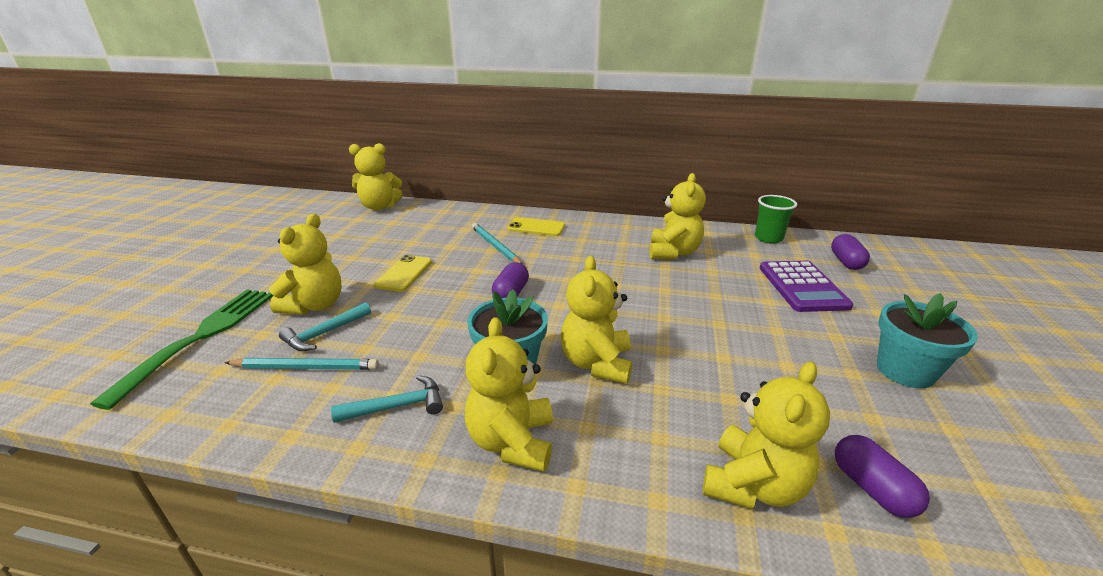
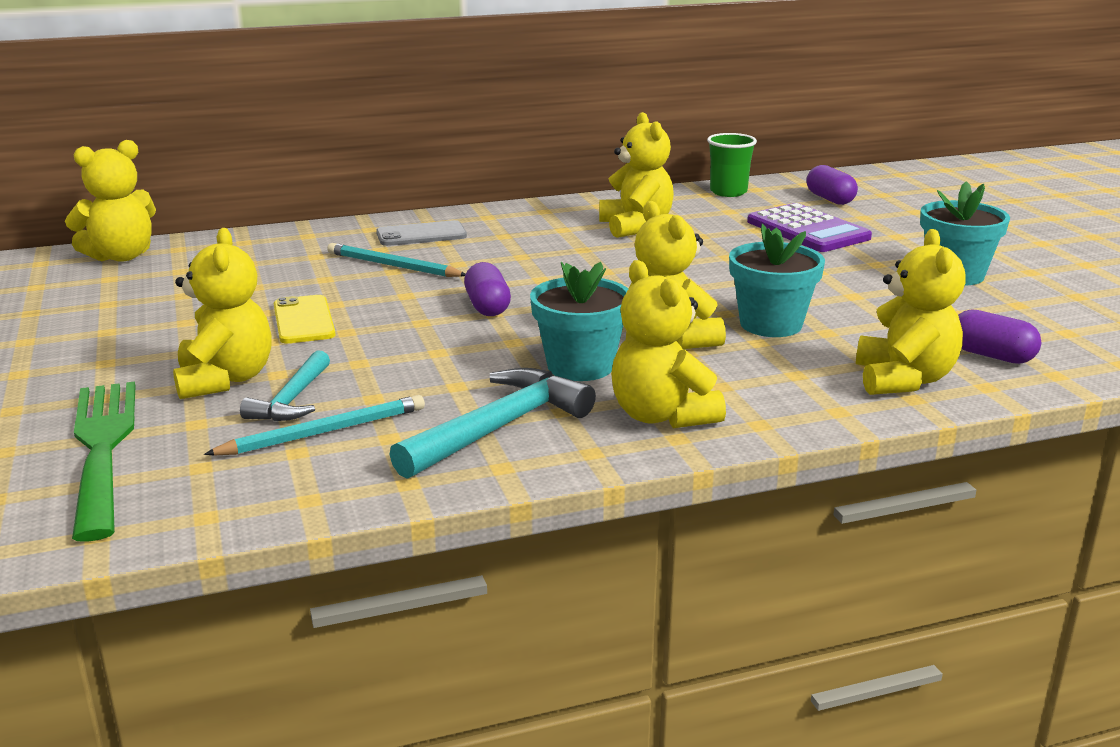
camera: 30 degrees left, 5 degrees down
(397, 406) = (498, 428): turquoise hammer -> turquoise hammer, size x1.62
(536, 227) = (421, 235): yellow phone -> grey phone
(688, 373) = (771, 324): none -> turquoise flower pot

